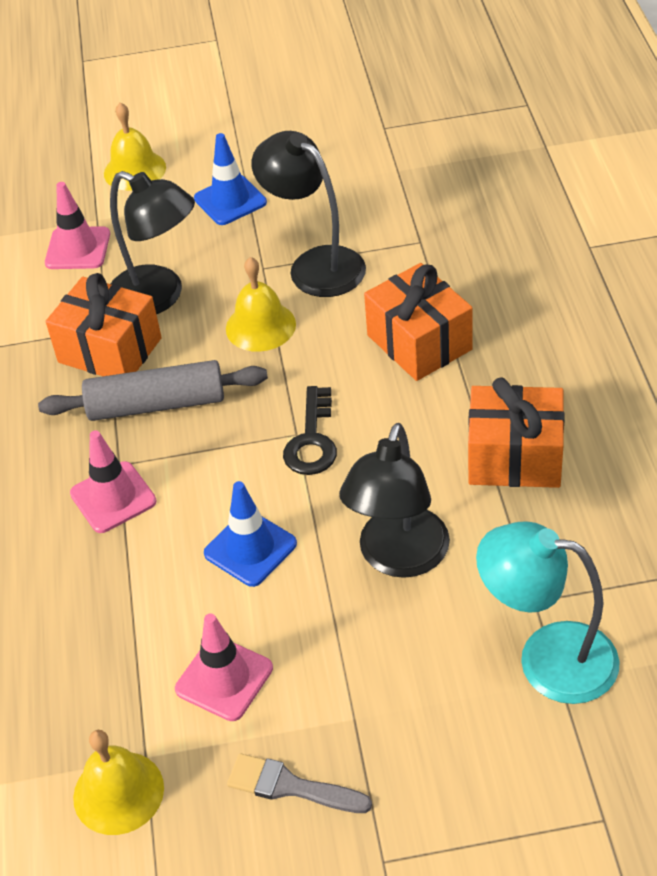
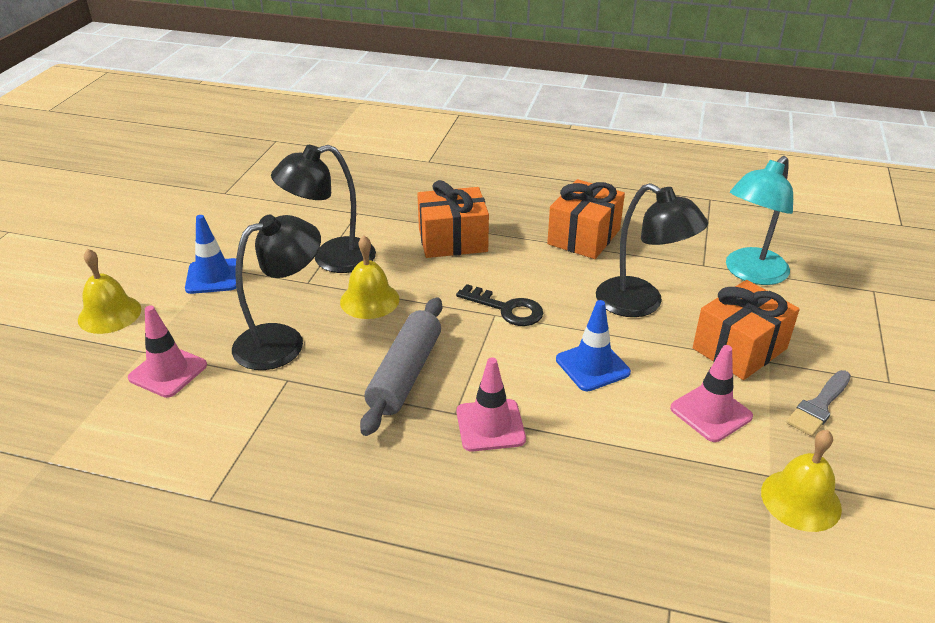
camera: 70 degrees left, 10 degrees down
(110, 350) = (317, 384): orange gift -> orange gift (739, 348)

